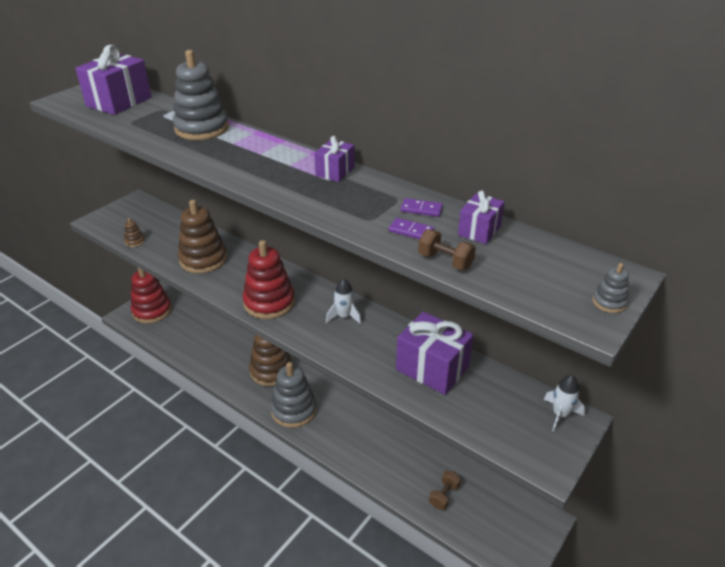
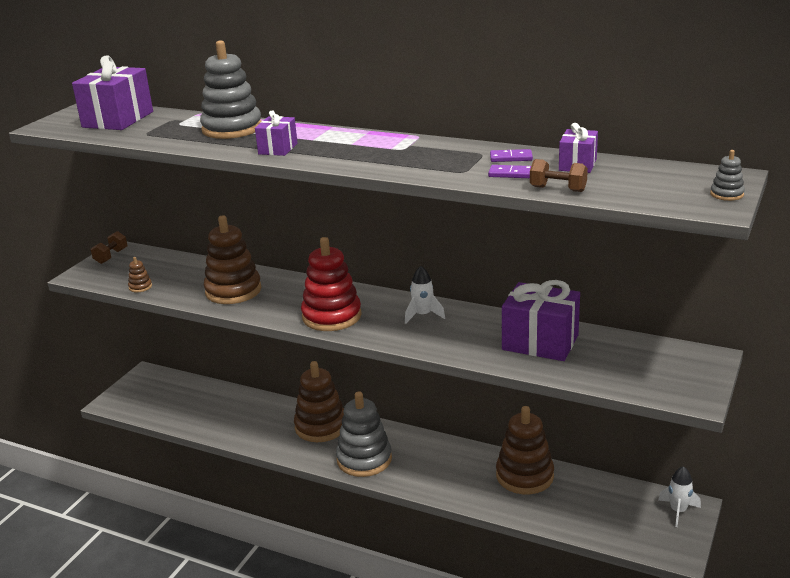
camera: 10 degrees left, 10 degrees down
(152, 311) = (144, 392): red stacking toy -> none
(335, 172) = (403, 143): purple gift -> purple gift (278, 149)
(416, 455) = (524, 476): none -> brown stacking toy
(444, 496) = (571, 506): brown dumbbell -> brown dumbbell (111, 256)
(560, 414) = (689, 357): white rocket -> white rocket (678, 511)

